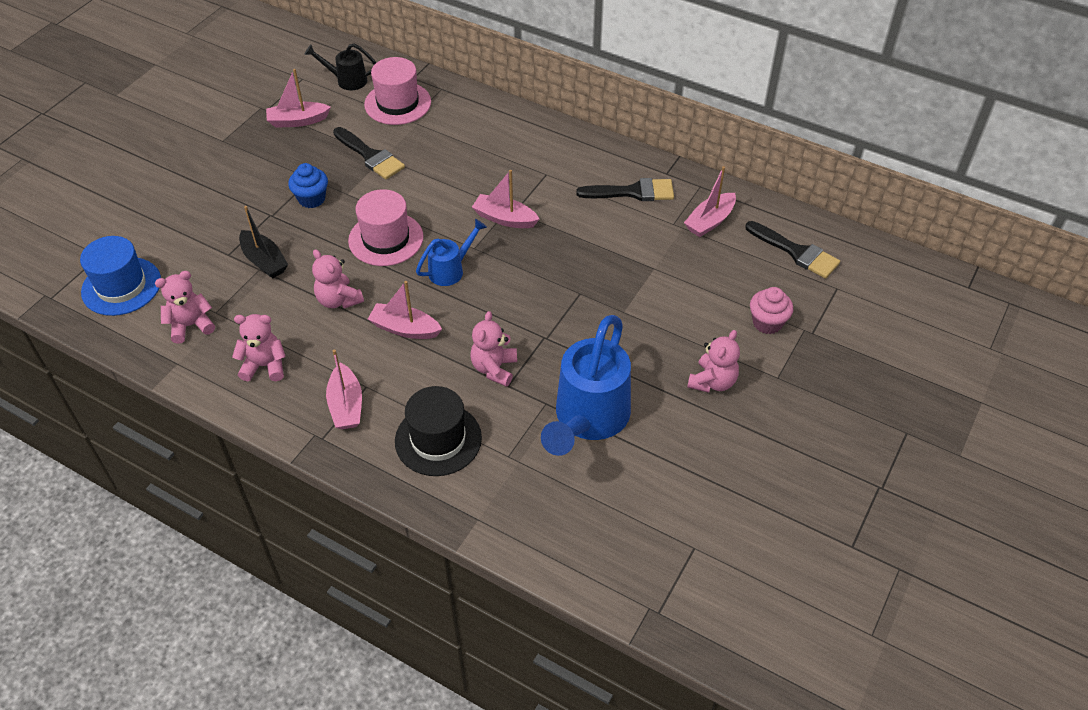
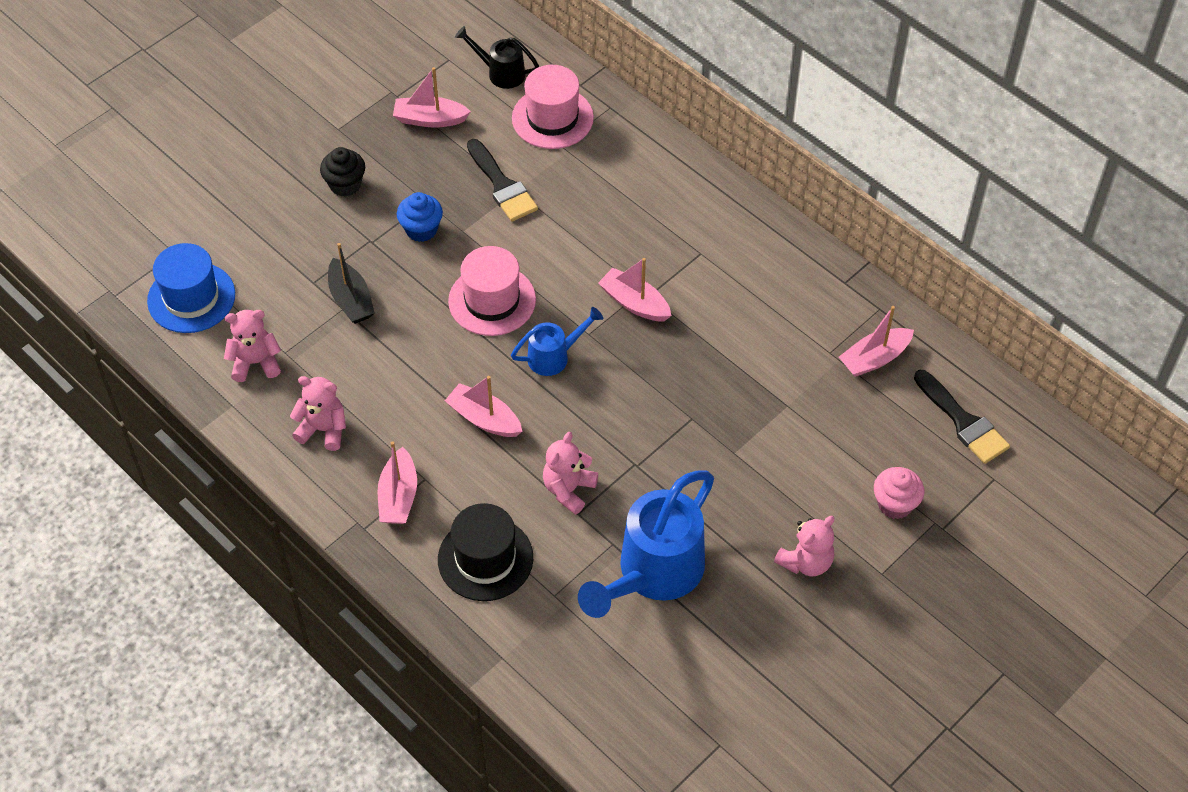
camera: 15 degrees right, 5 degrees up
(238, 178) = (345, 184): none -> black cupcake
(338, 300) = (420, 367): pink teddy bear -> none
(632, 192) = (795, 299): black brush -> none

